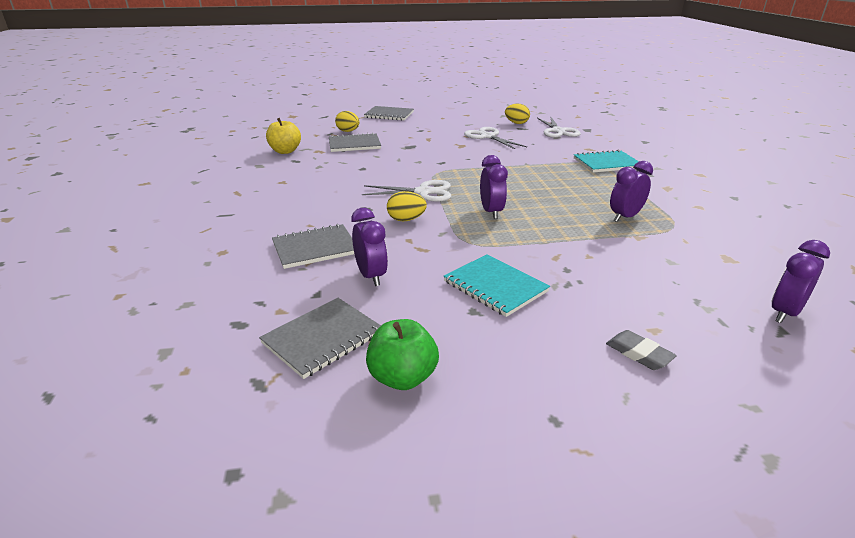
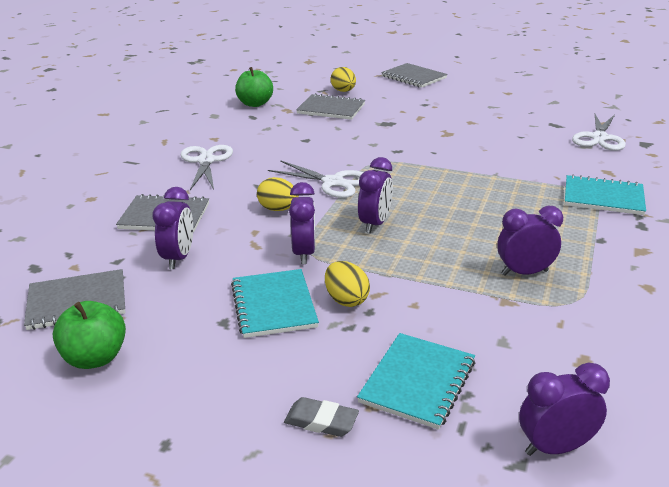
camera: 30 degrees right, 0 degrees up
(285, 151) = (255, 104): yellow apple -> green apple
(468, 244) = (304, 253): none -> purple clock
(487, 136) = (494, 128): white scissors -> white scissors (206, 161)
(516, 123) = (557, 116): yellow egg -> yellow egg (346, 300)
(638, 354) = (321, 421): grey eraser -> grey eraser turned 60 degrees counterclockwise
(659, 303) = (418, 382): none -> turquoise notebook

